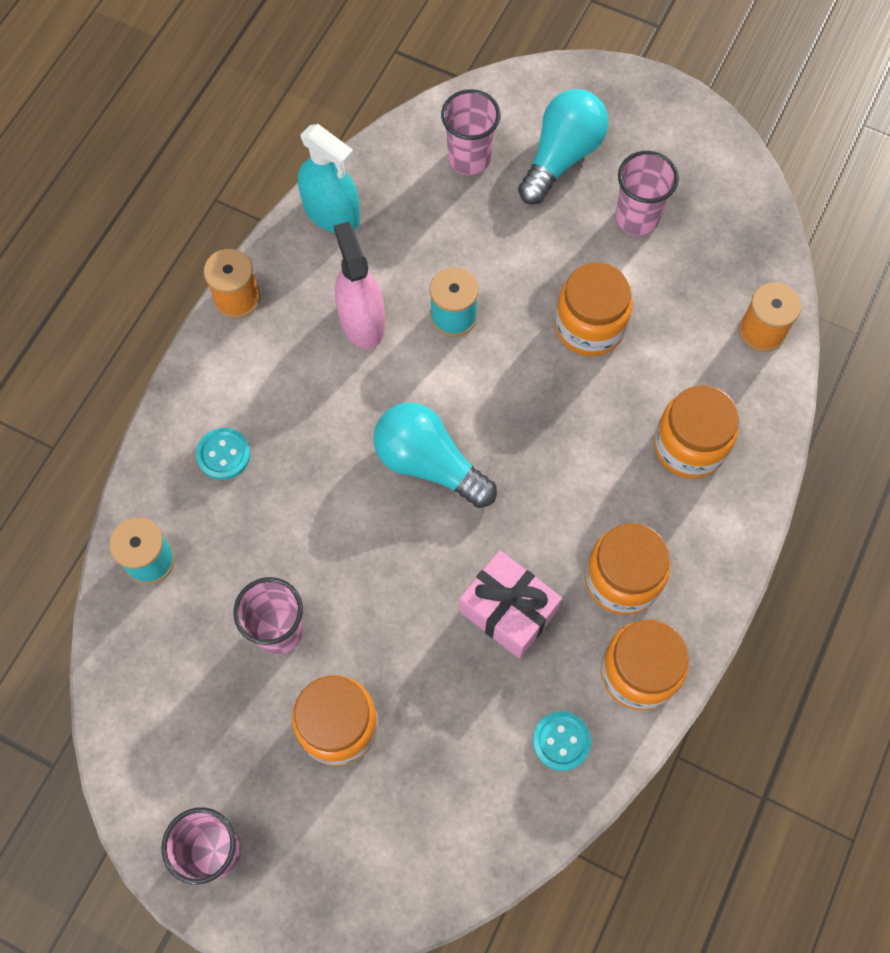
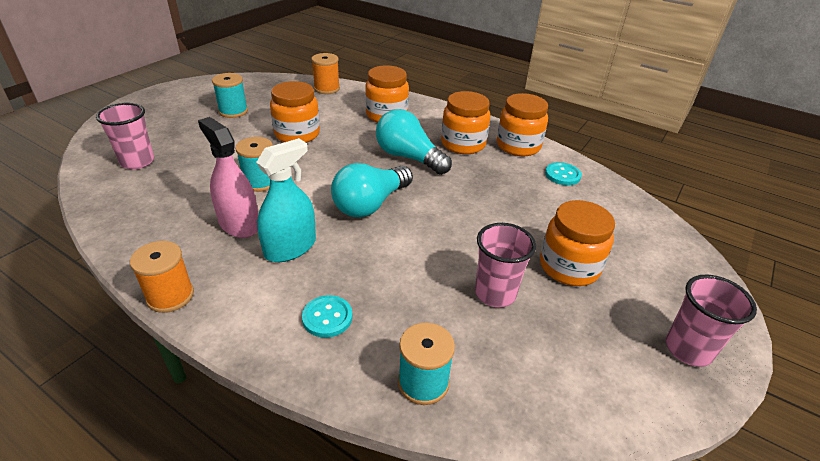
camera: 85 degrees left, 30 degrees down
(331, 213) = (127, 230): turquoise spray bottle -> turquoise spray bottle (290, 247)
(362, 321) = (239, 224): pink spray bottle -> pink spray bottle turned 60 degrees clockwise
(508, 611) = (481, 184): pink gift -> none
(561, 157) = (169, 129): turquoise light bulb -> turquoise light bulb (408, 157)
(636, 218) = (233, 111): pink cup -> turquoise spool

